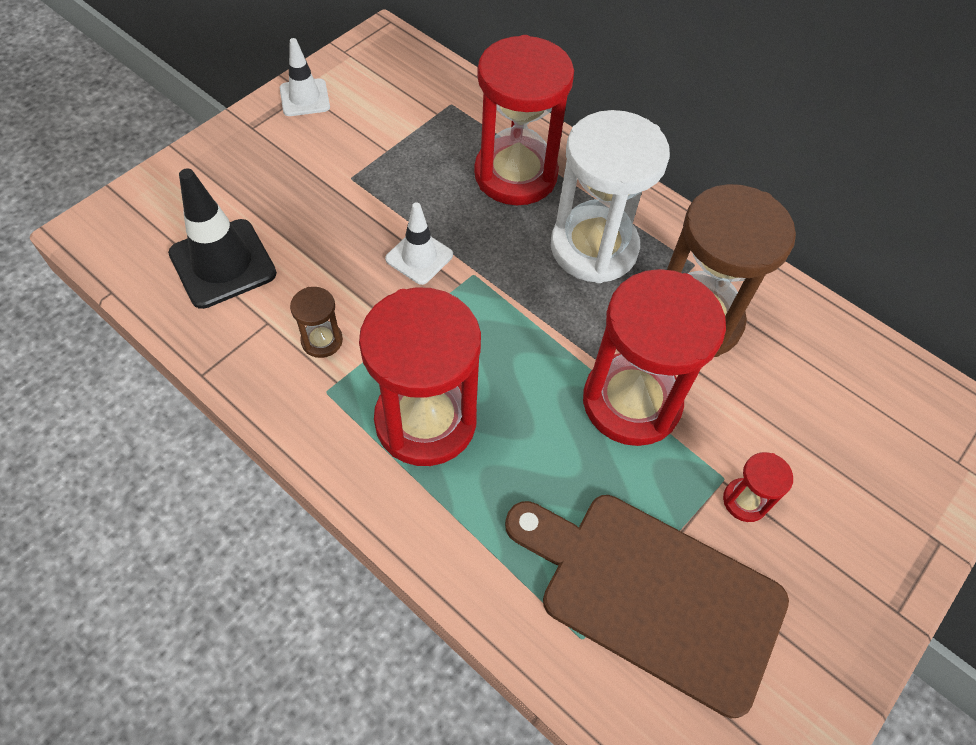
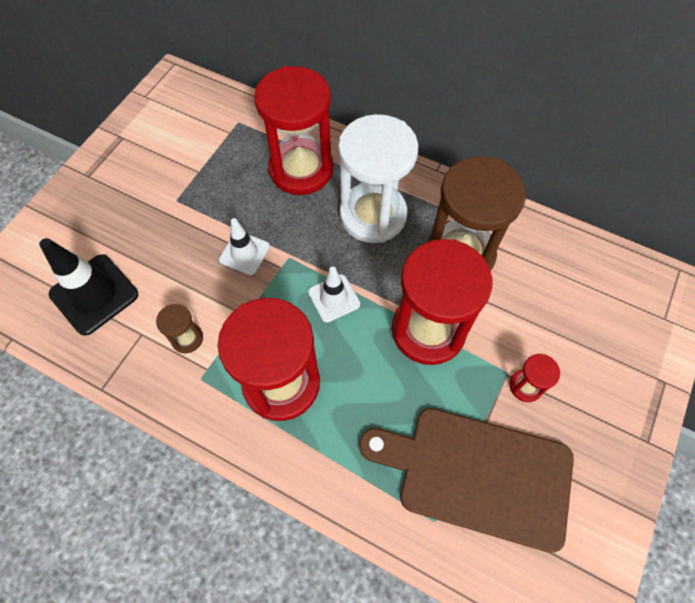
camera: 10 degrees left, 5 degrees up
(304, 98) = (123, 142): white traffic cone -> white traffic cone (334, 298)

